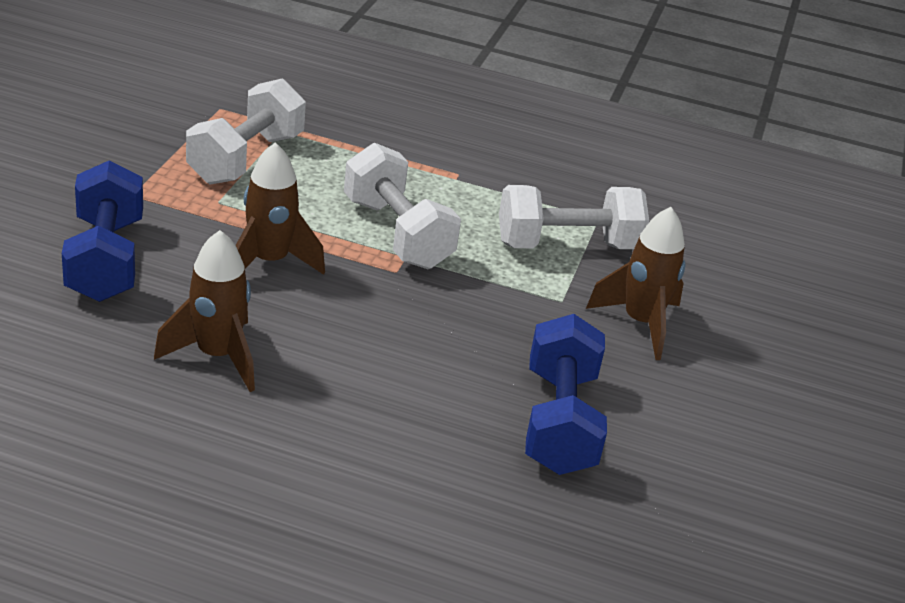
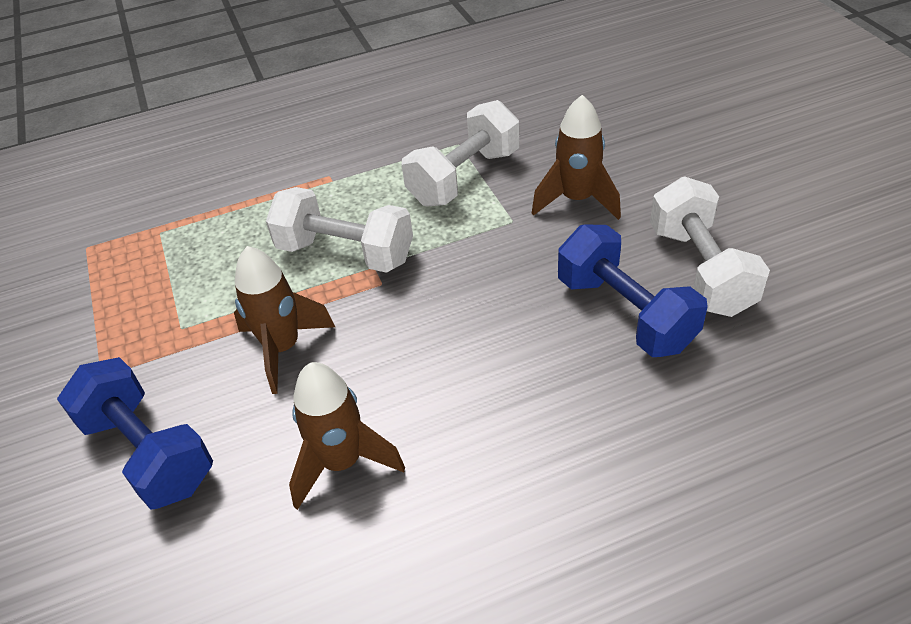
camera: 30 degrees left, 10 degrees up
(246, 159) = (159, 275): white dumbbell -> white dumbbell (700, 270)

